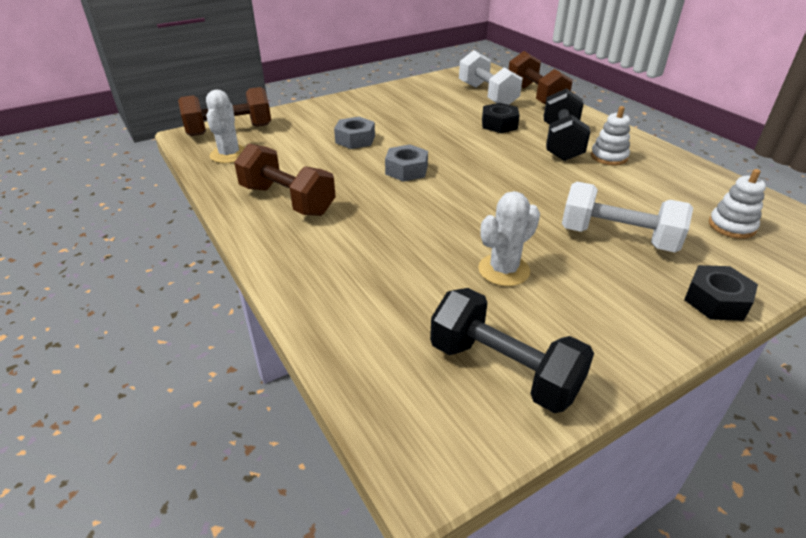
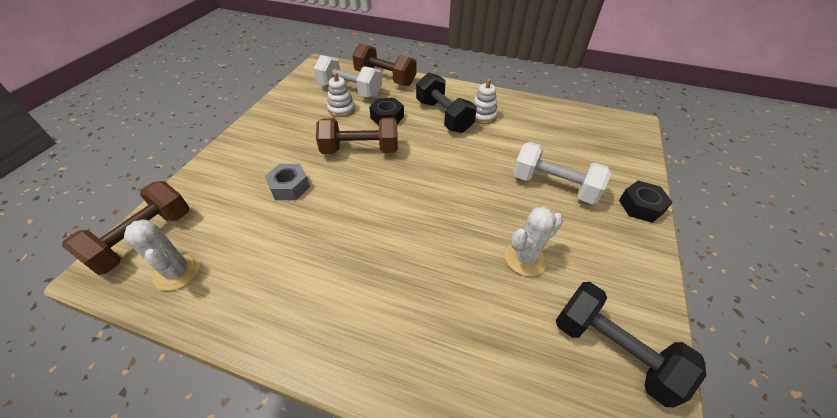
camera: 40 degrees left, 10 degrees up
(287, 200) = (298, 293): brown dumbbell -> brown dumbbell (360, 150)
(406, 170) = (366, 199): grey nut -> none
(503, 270) = (525, 258): white cactus -> white cactus turned 45 degrees clockwise
(503, 370) = (612, 350): black dumbbell -> black dumbbell turned 45 degrees clockwise
(617, 238) = (554, 186): white dumbbell -> white dumbbell turned 45 degrees clockwise
(731, 226) = (592, 142): white stacking toy -> white stacking toy (341, 109)

